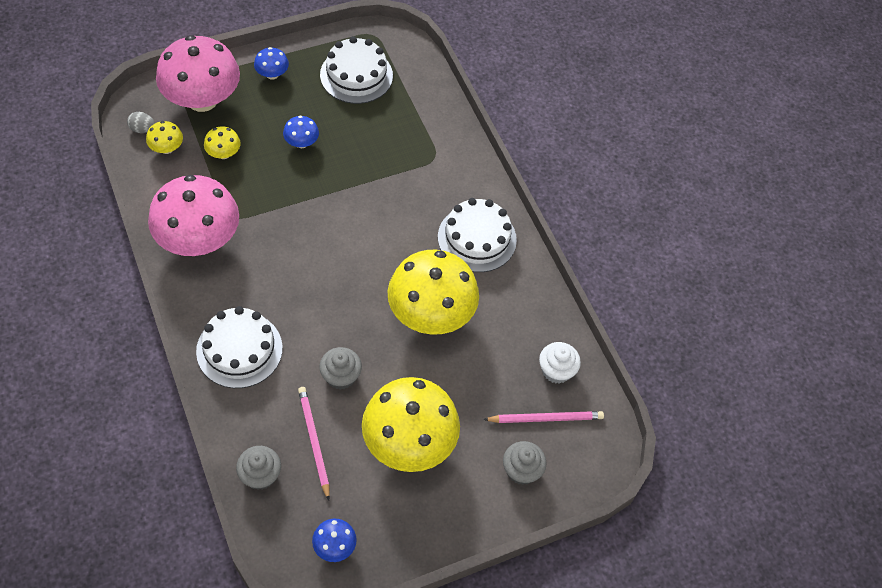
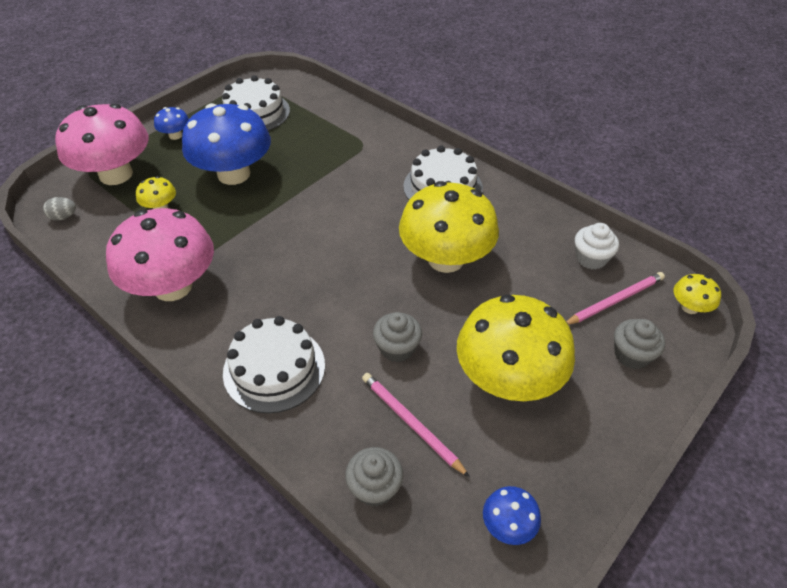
camera: 20 degrees left, 10 degrees down
(166, 148) = (98, 223): yellow mushroom -> yellow mushroom (689, 307)
(301, 142) = (234, 174): blue mushroom -> blue mushroom, size x2.31

